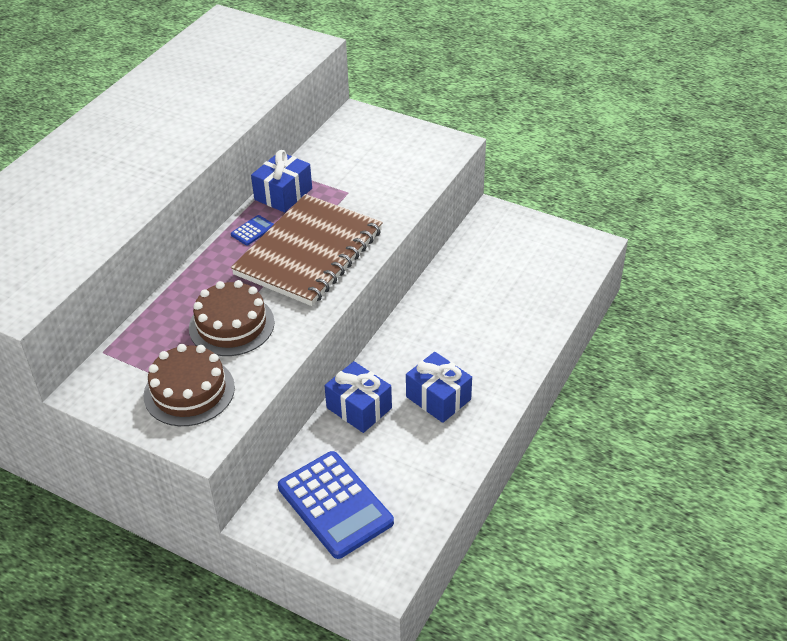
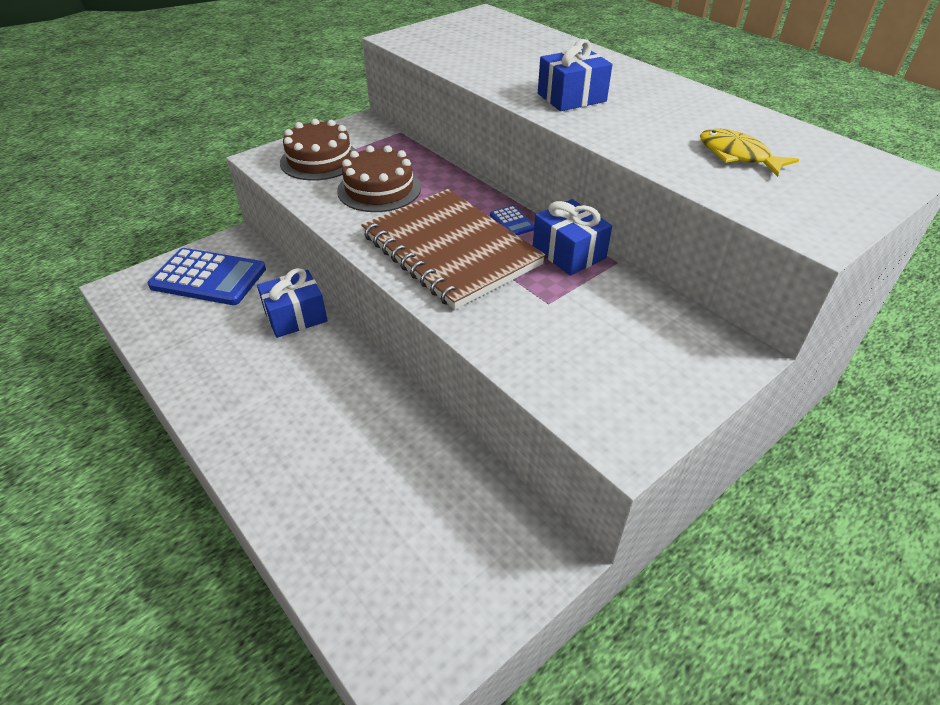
camera: 110 degrees right, 0 degrees up
(224, 75) = (737, 156): none -> yellow fish
(335, 505) = (208, 278): blue calculator -> blue calculator turned 150 degrees counterclockwise
(438, 398) = (259, 375): blue gift -> blue gift (571, 97)

